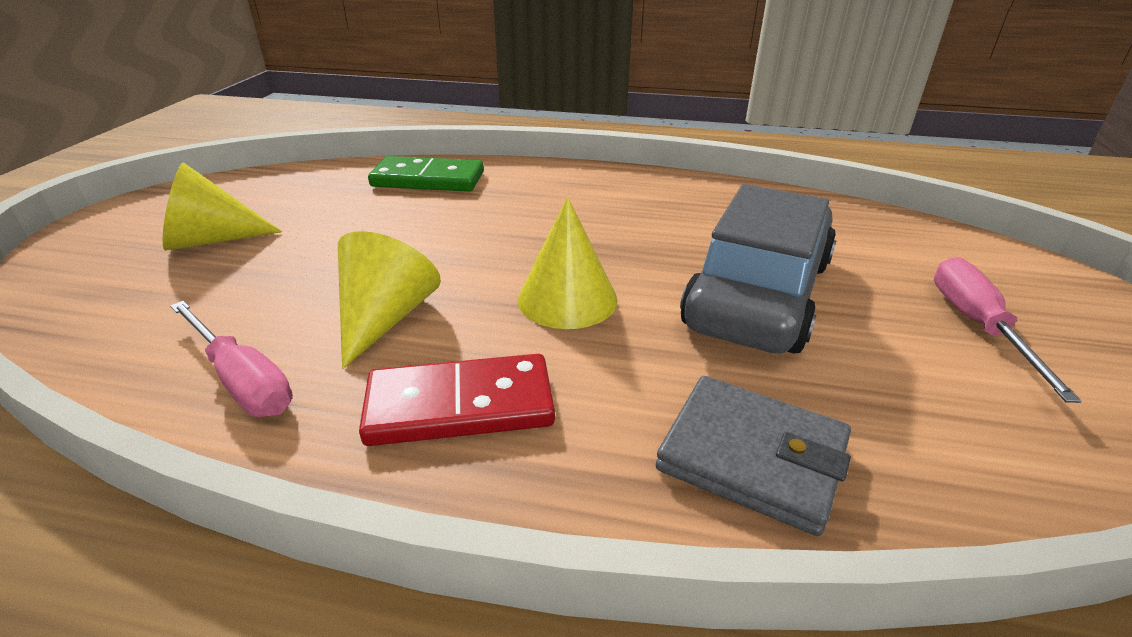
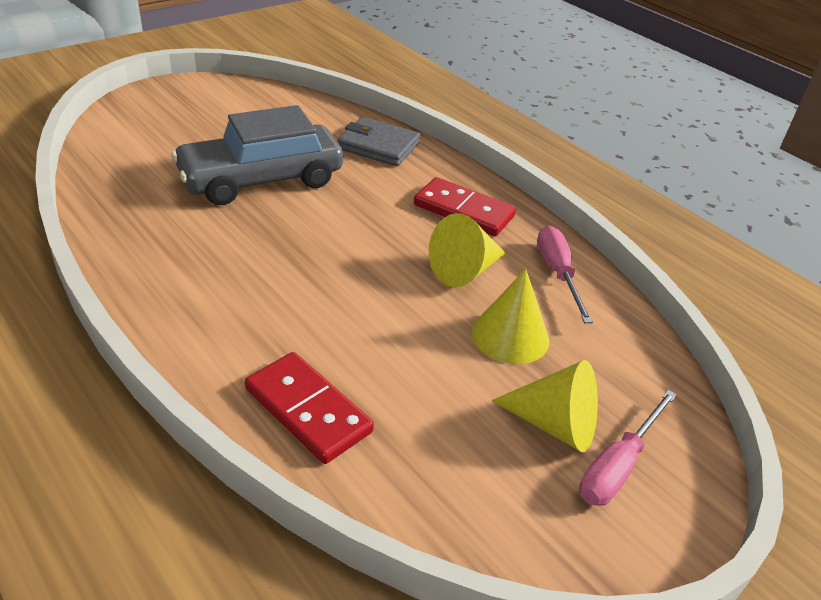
camera: 145 degrees left, 5 degrees up
(428, 179) = (307, 410): green domino -> red domino
(567, 299) = (356, 228): yellow cone -> yellow cone (510, 336)
(752, 457) = (378, 146): grey wallet -> grey wallet turned 45 degrees counterclockwise
(977, 325) = (207, 124): pink screwdriver -> pink screwdriver (618, 465)

